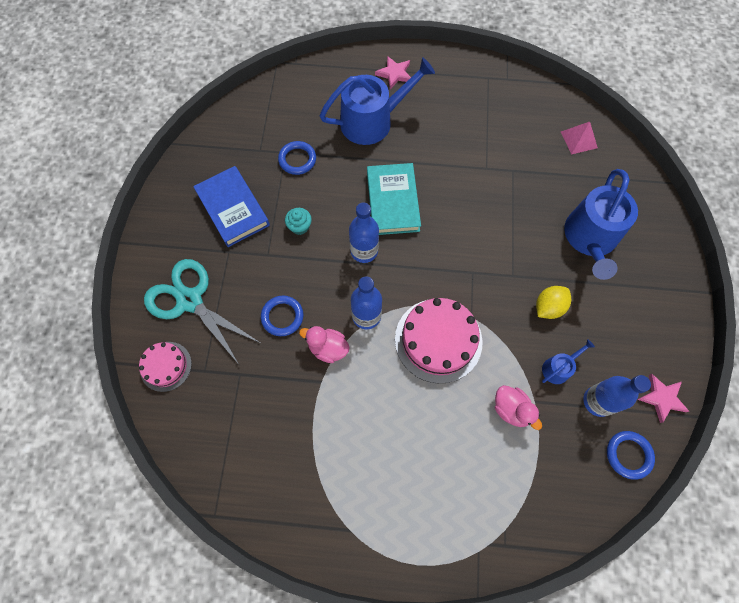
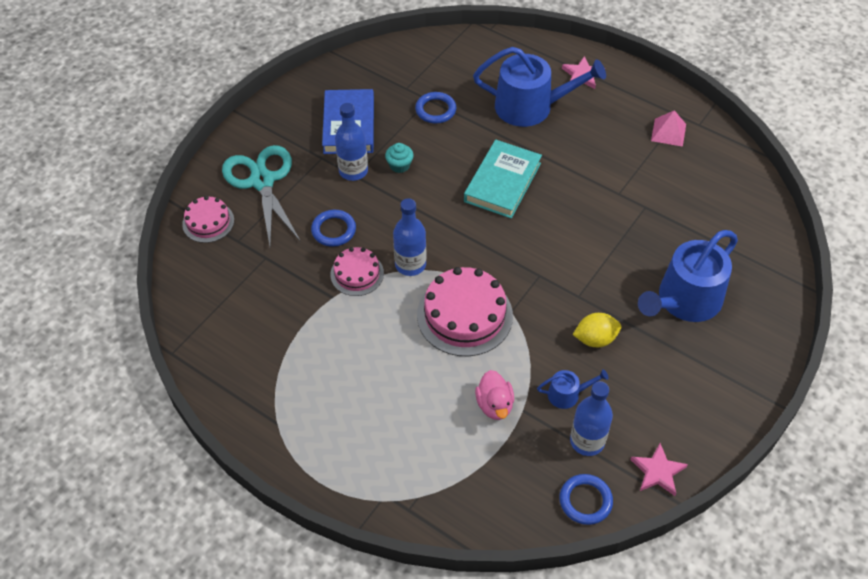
camera: 30 degrees right, 15 degrees down
(328, 348) = (357, 274): pink duck -> pink cake
(364, 251) = (446, 211): blue bottle -> blue bottle (353, 171)
(579, 139) = (738, 209): pink pyramid -> pink pyramid (668, 132)

